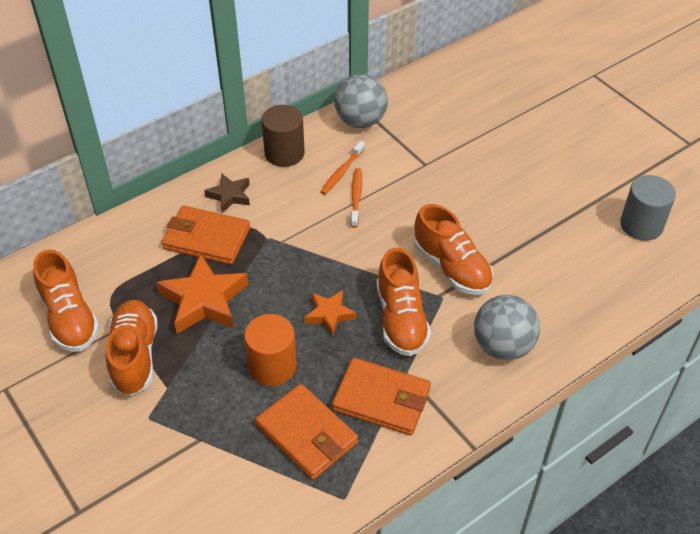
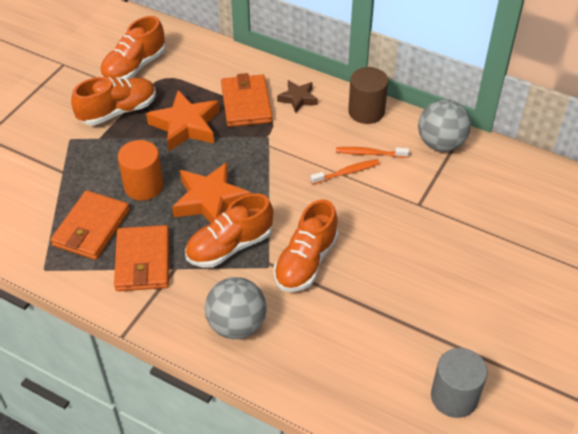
camera: 65 degrees right, 0 degrees up
(329, 314) = (210, 200): orange star -> orange star, size x1.75

